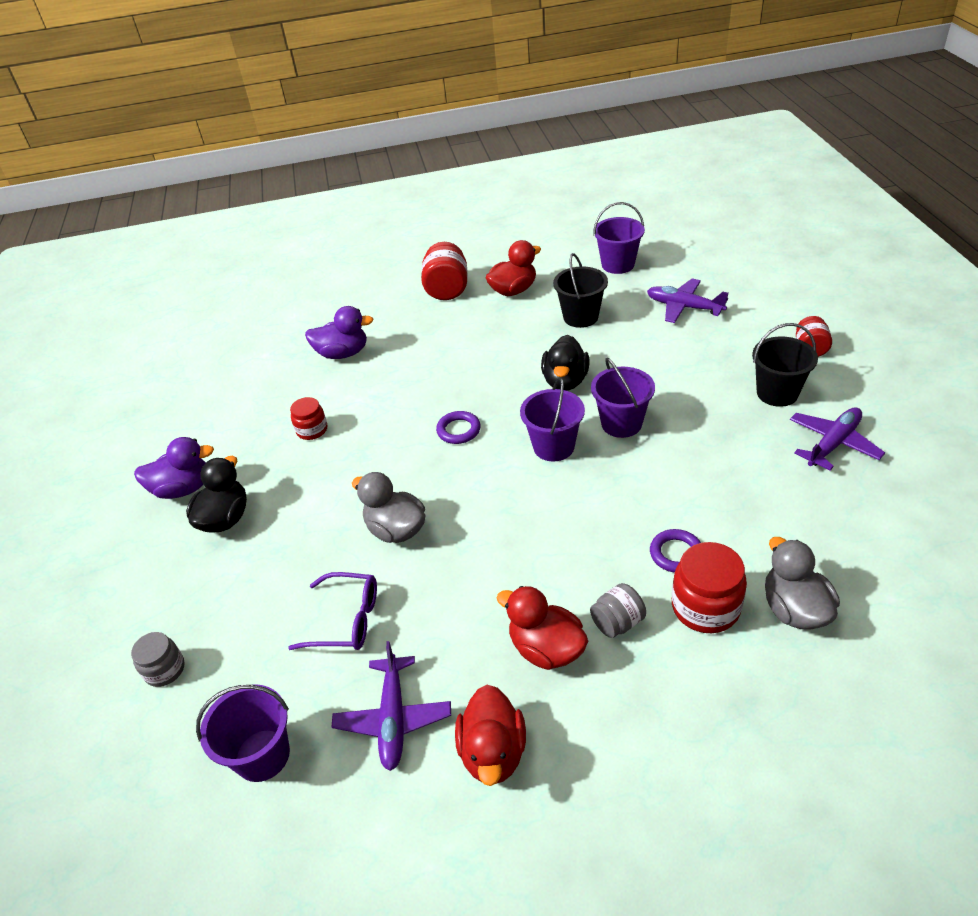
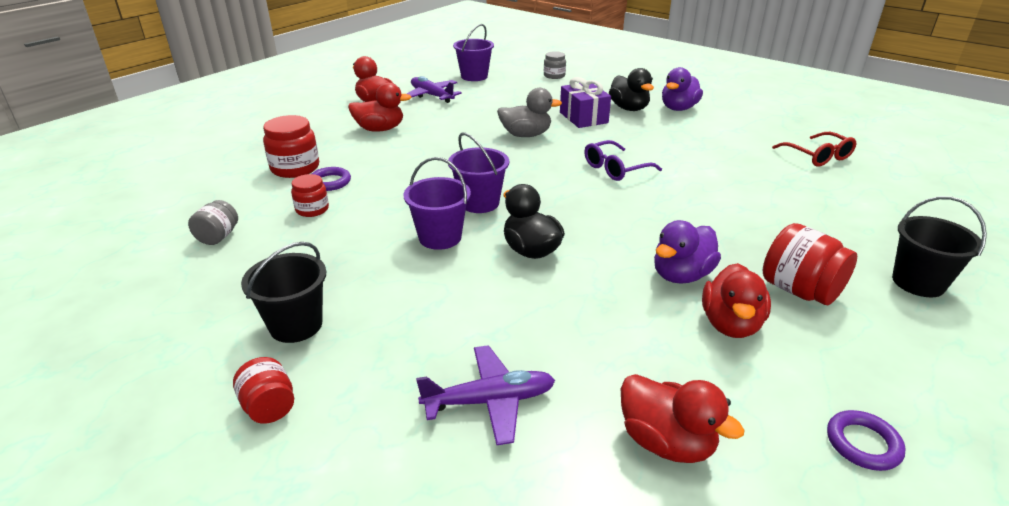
camera: 135 degrees right, 10 degrees down
(223, 364) = (818, 156): none -> red glasses
(295, 529) = (583, 117): none -> purple gift
(312, 430) = (667, 151): red jar -> red jar (312, 209)
(343, 353) = (755, 195): purple duck -> purple duck (681, 275)
(346, 620) = (498, 106): purple glasses -> purple glasses (615, 169)
(458, 430) = (567, 186): purple ring -> purple ring (863, 444)
(580, 317) = (603, 324): black bucket -> black bucket (918, 282)
(617, 622) = (347, 147): grey jar -> grey jar (218, 237)
(618, 264) = (666, 442): purple bucket -> red duck
(794, 609) = (233, 185): grey duck -> none
(833, 443) = (218, 296): purple plane -> none

